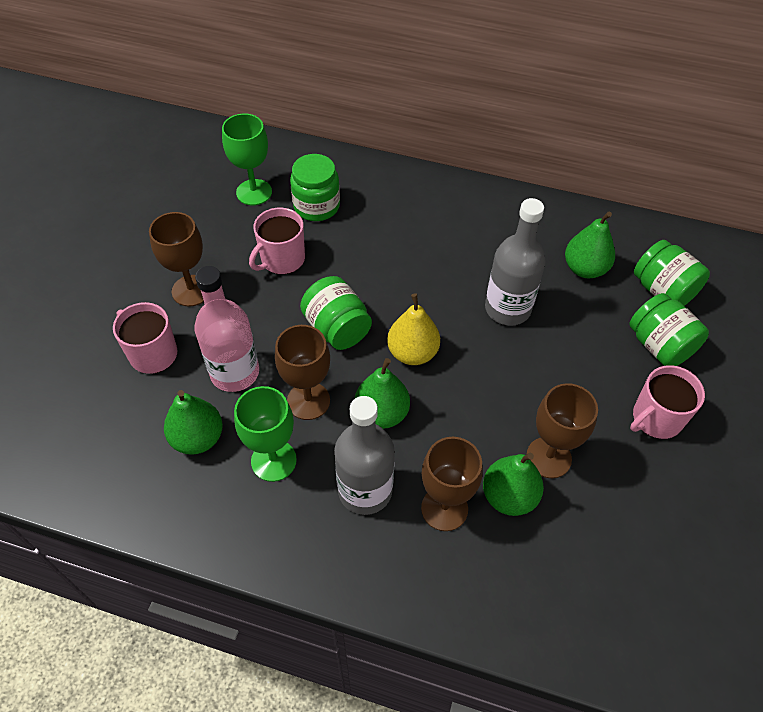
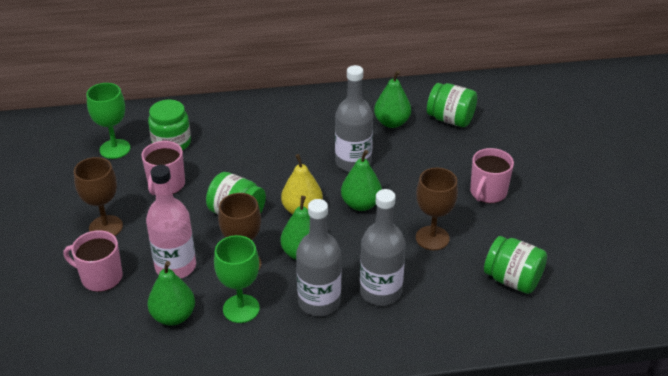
camera: 25 degrees left, 15 degrees down
(444, 508) = (380, 292): brown goblet -> grey bottle
(509, 496) = (419, 269): green pear -> green pear (361, 204)
(659, 346) = (466, 151): green jar -> green jar (512, 280)

